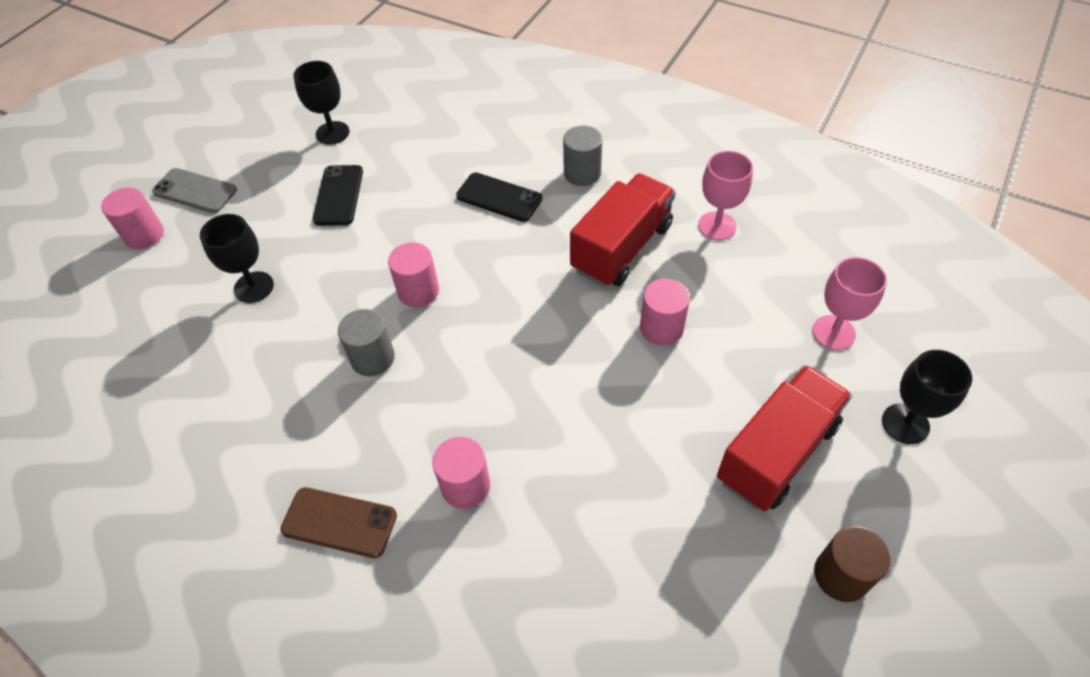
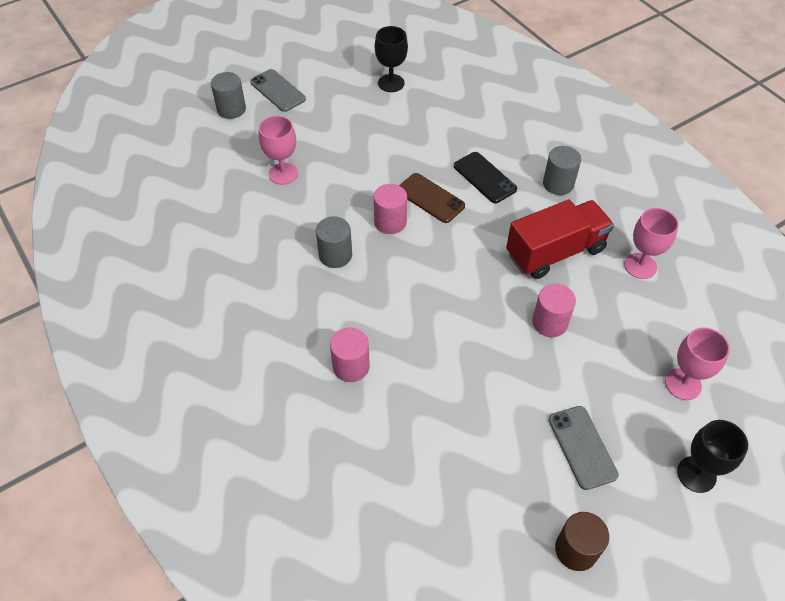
camera: 25 degrees right, 0 degrees up
(144, 235) = (231, 109): pink cylinder -> grey cylinder
(254, 287) = (283, 174): black goblet -> pink goblet
(338, 195) = (371, 131): black phone -> none
(339, 522) = (260, 351): brown phone -> brown phone (430, 198)
(777, 452) = (582, 447): red truck -> grey phone

